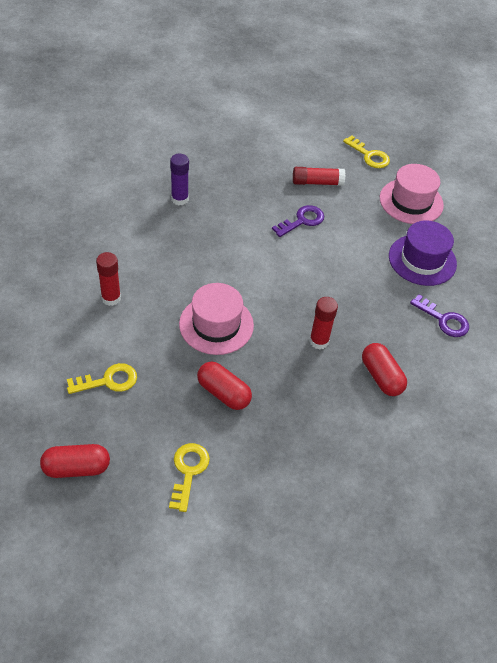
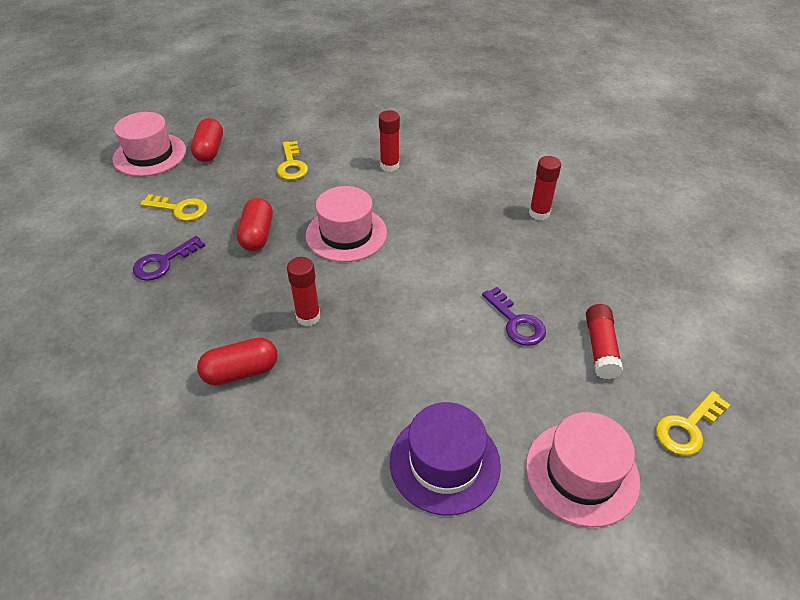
camera: 100 degrees right, 5 degrees down
(83, 534) = (150, 155): none -> pink hat
(180, 199) = (539, 213): purple glue stick -> red glue stick
(223, 393) = (257, 235): red capsule -> red capsule turned 45 degrees counterclockwise
(444, 320) = (320, 468): purple key -> purple key (163, 262)

